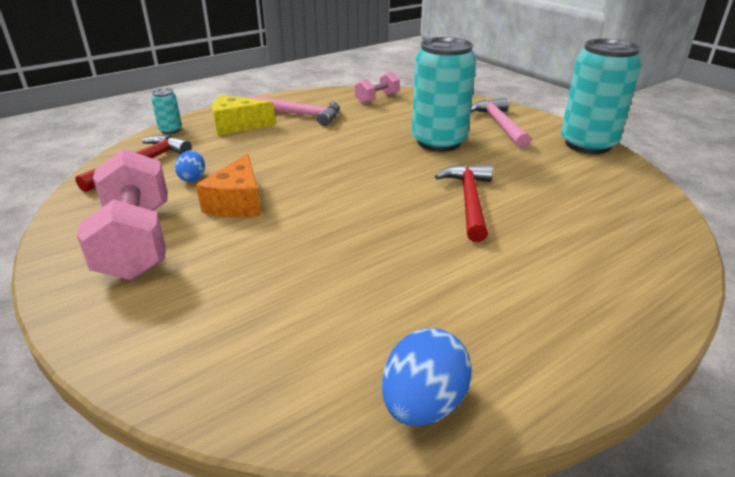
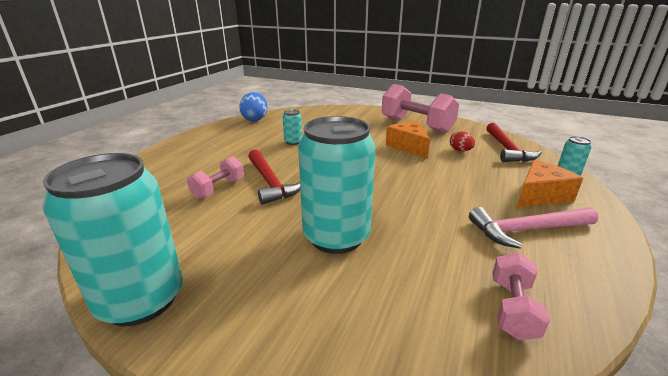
camera: 150 degrees right, 5 degrees down
(193, 178) = (460, 150): blue egg -> red egg
(237, 125) = (540, 195): yellow cheese -> orange cheese
(390, 268) = (293, 142): none -> turquoise can
(499, 124) = (279, 305): pink hammer -> none
(535, 209) = (218, 189): none -> pink dumbbell

